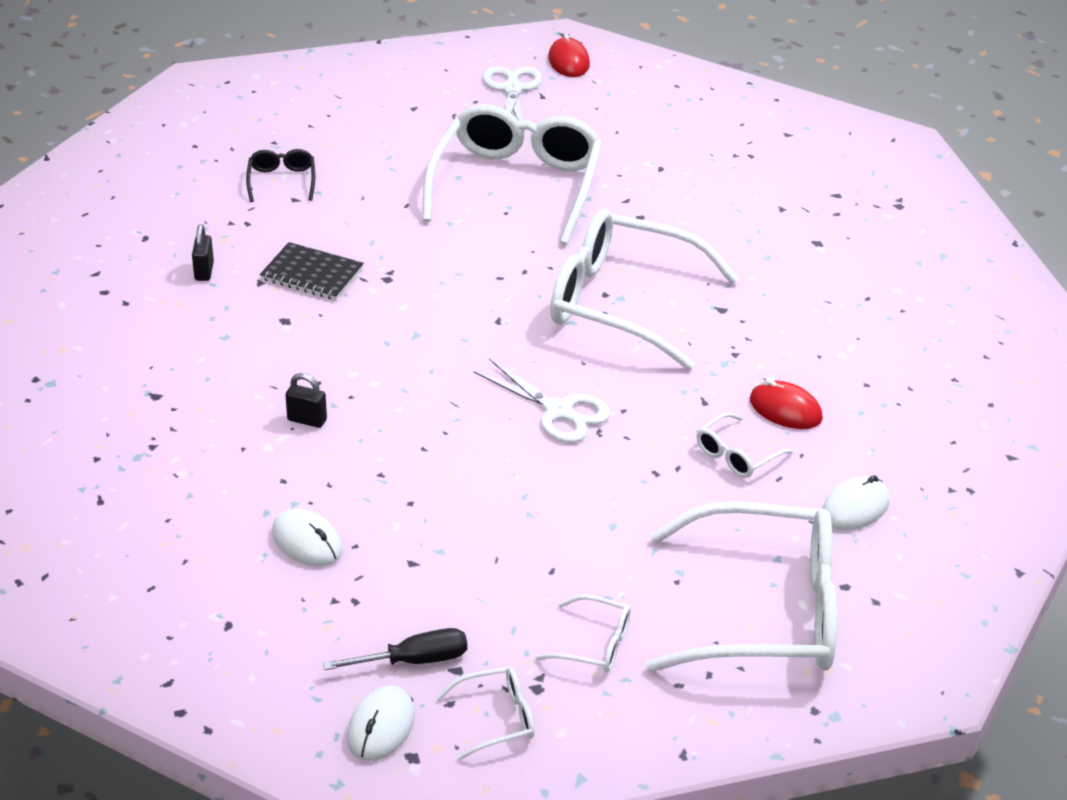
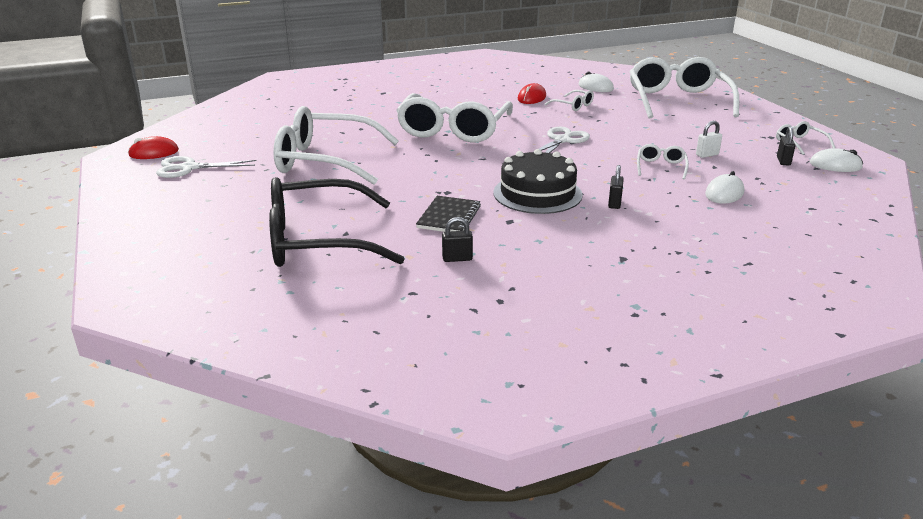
camera: 95 degrees left, 10 degrees down
(282, 181) = (317, 241): black glasses -> black glasses, size x2.39
(360, 355) = (537, 193): none -> black cake
(415, 660) = (783, 161): black screwdriver -> black padlock
(463, 568) = (707, 155): none -> white padlock
(594, 644) = (731, 127): white glasses -> white glasses (661, 167)

